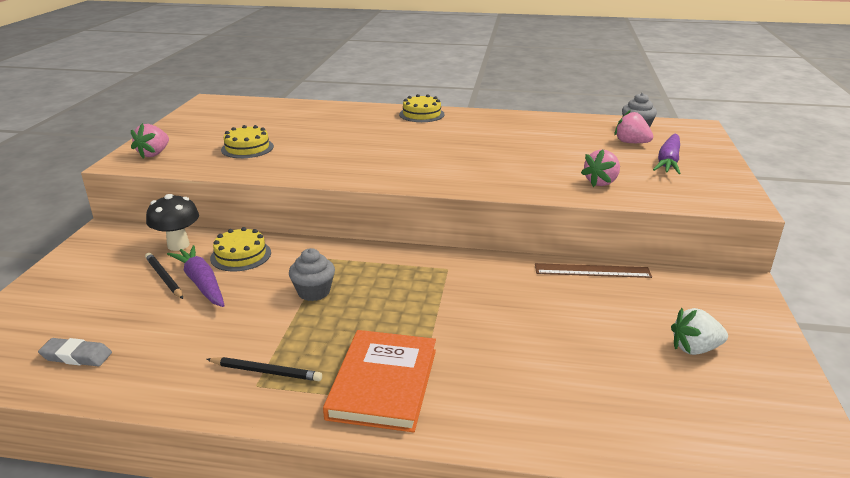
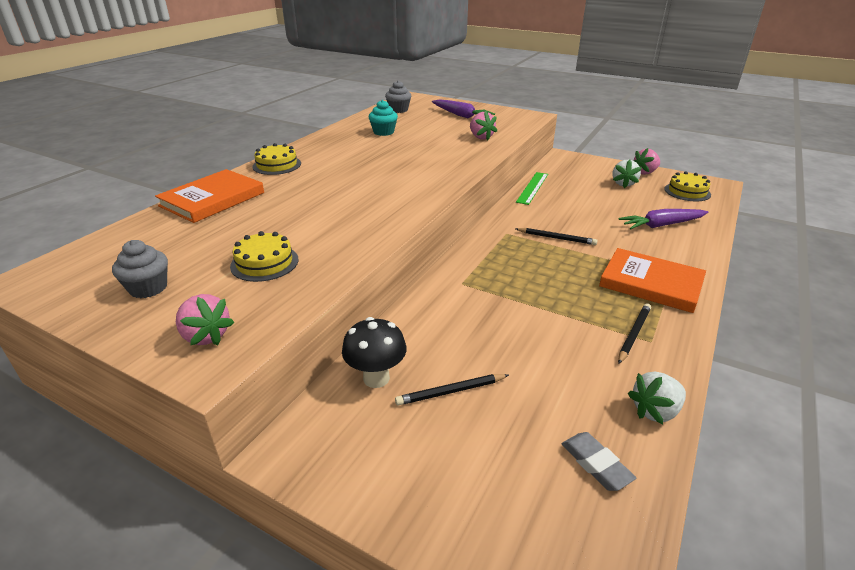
camera: 70 degrees left, 5 degrees up
(76, 356) = (596, 464): grey eraser -> grey eraser turned 60 degrees counterclockwise
(140, 389) = (655, 411): none -> white strawberry
(201, 283) = (475, 363): purple carrot -> purple carrot (662, 225)
(241, 255) = (428, 333): yellow cake -> yellow cake (687, 192)
(314, 292) = (518, 297): grey cupcake -> grey cupcake (148, 288)
(339, 111) = (212, 199): none -> orange book
(458, 303) = (556, 238): none -> black pencil
(553, 135) = (383, 132): none -> turquoise cupcake
(592, 270) = (532, 188): brown ruler -> green ruler
(631, 143) = (421, 116): pink strawberry -> pink strawberry (645, 172)

